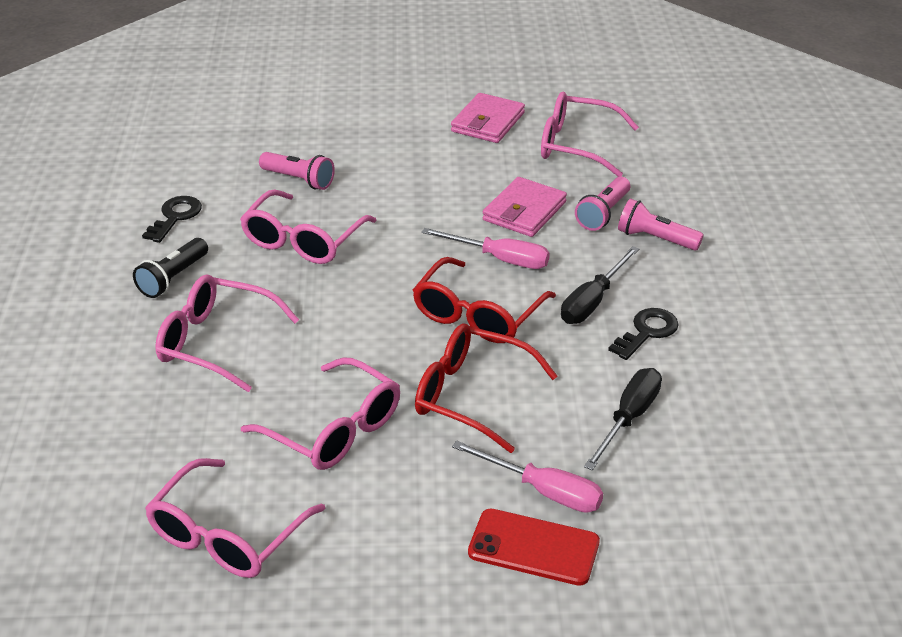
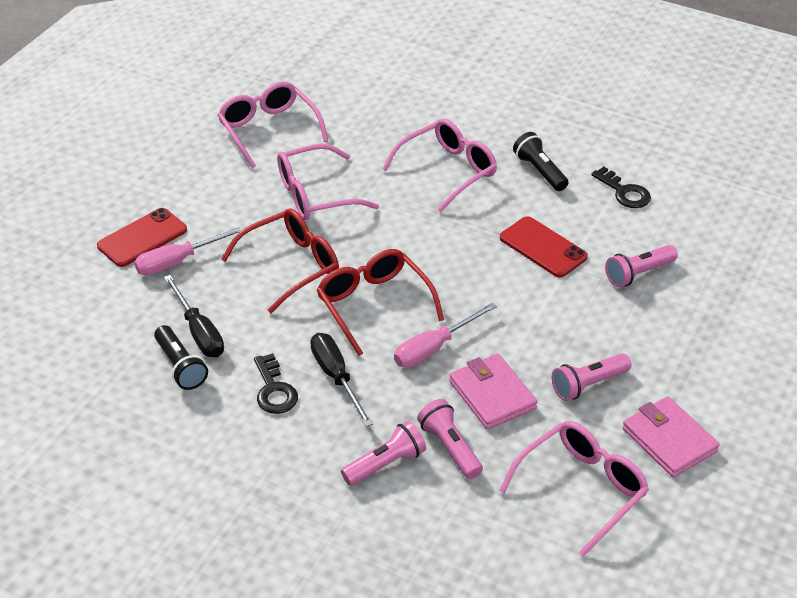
camera: 120 degrees right, 5 degrees up
(303, 240) = (543, 247): pink glasses -> red phone
(465, 170) = (588, 385): none -> pink flashlight
(685, 408) = (180, 366): none -> black flashlight

